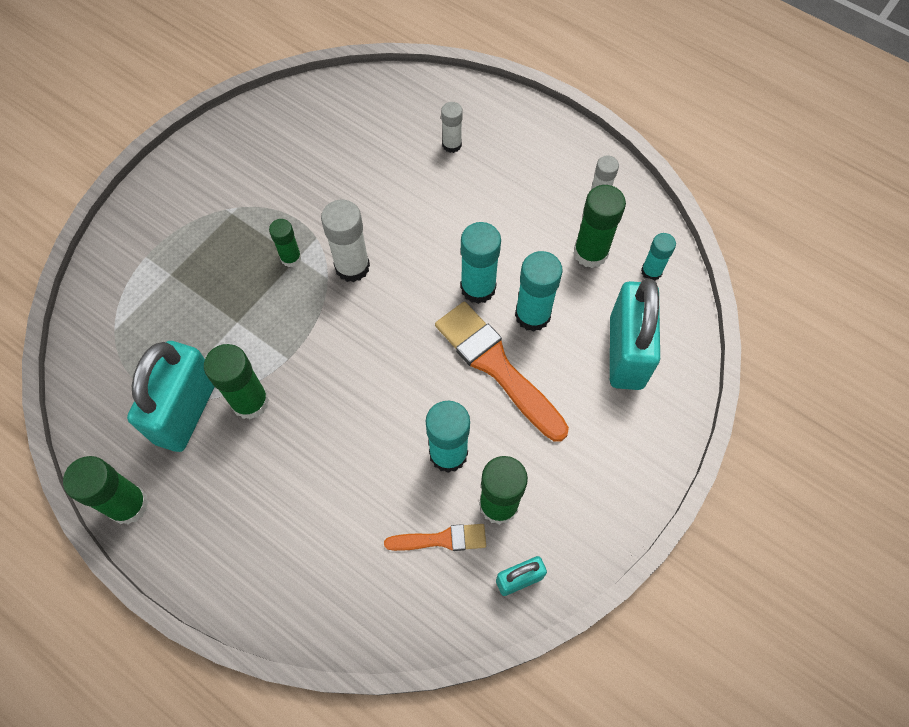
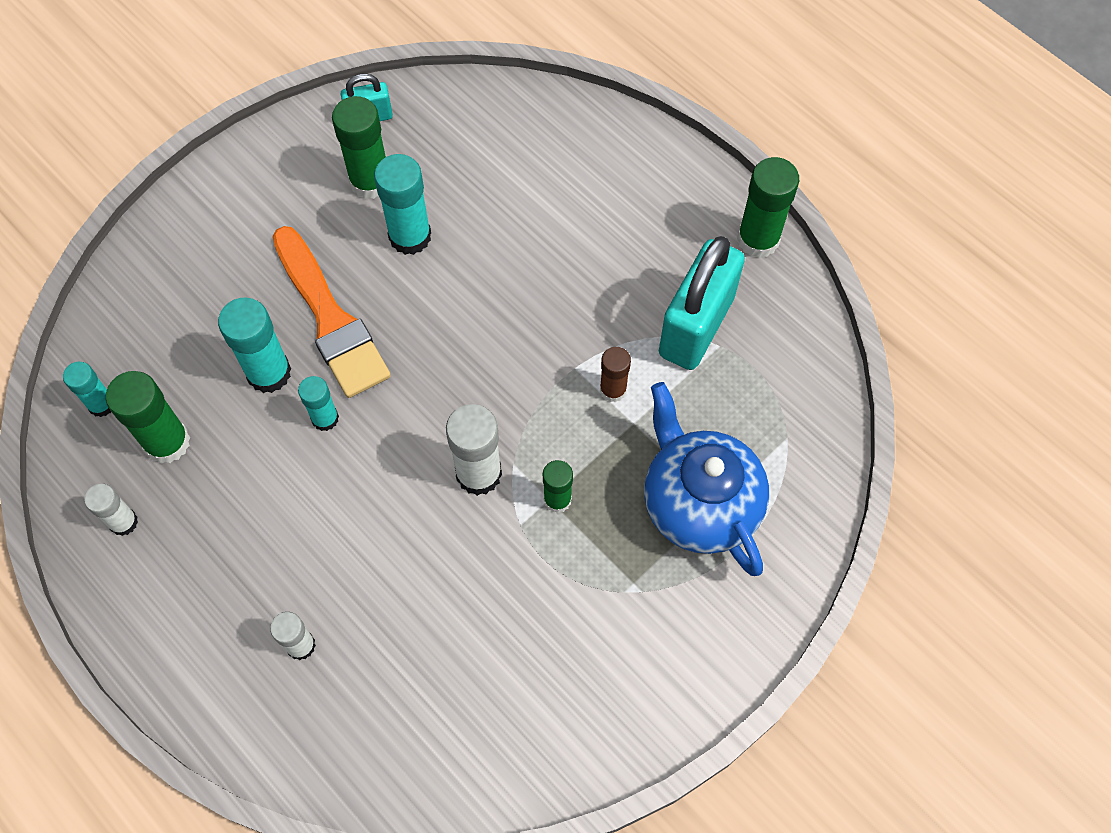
camera: 170 degrees left, 0 degrees up
(184, 271) = (699, 503): none -> blue teapot
(250, 401) = (622, 325): green glue stick -> none
(254, 345) = (613, 390): none -> brown glue stick
(441, 539) = (436, 160): orange brush -> none
(478, 288) = (325, 418): turquoise glue stick -> turquoise glue stick, size x0.60
(626, 352) = (175, 311): turquoise padlock -> none

